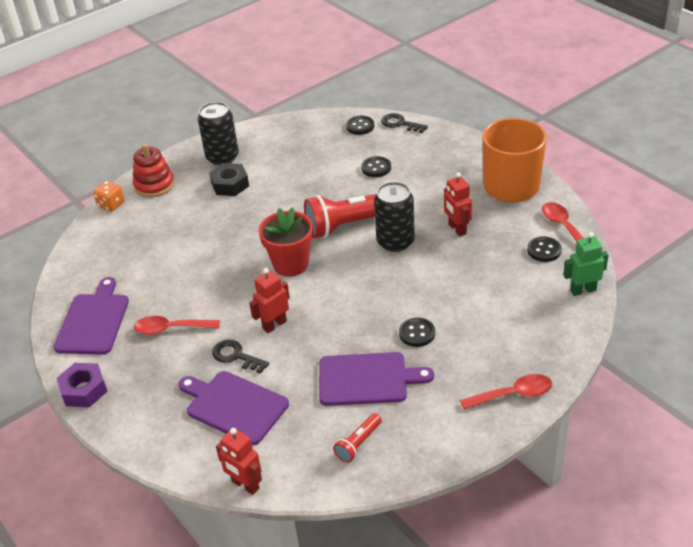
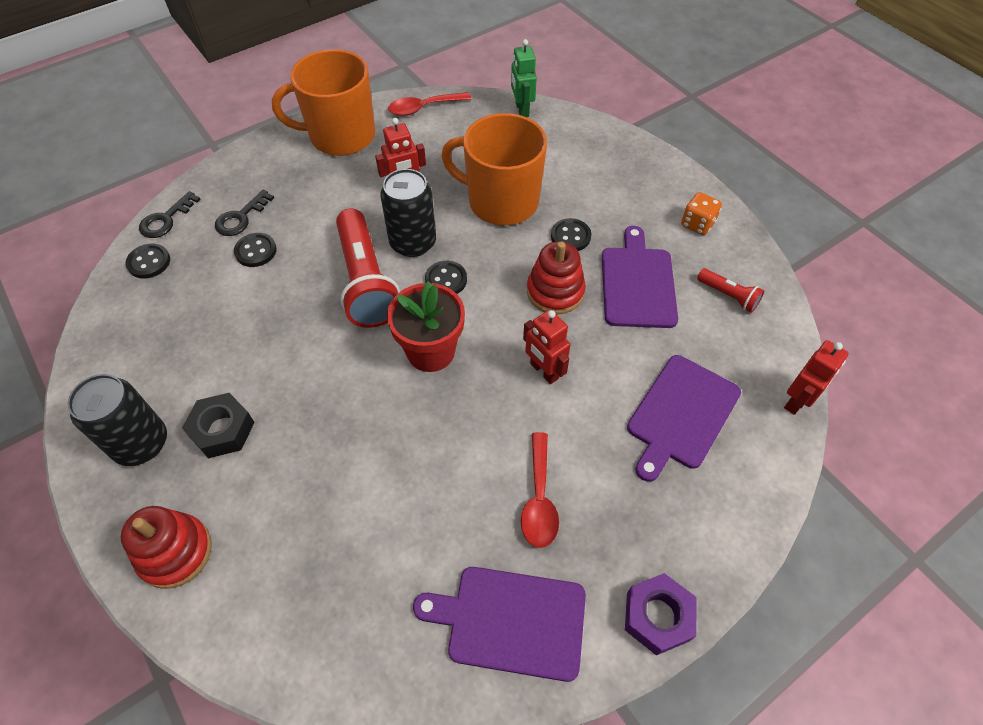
camera: 90 degrees left, 15 degrees up
(111, 205) = (205, 628): orange dice -> orange dice (697, 224)
(236, 356) = (597, 414): black key -> black key (241, 218)
(352, 327) = (555, 292): none -> red stacking toy
(451, 287) = (501, 201): none -> orange mug
(513, 394) = (658, 174): red spoon -> none
(544, 250) = (457, 126): black button -> black button (446, 280)

